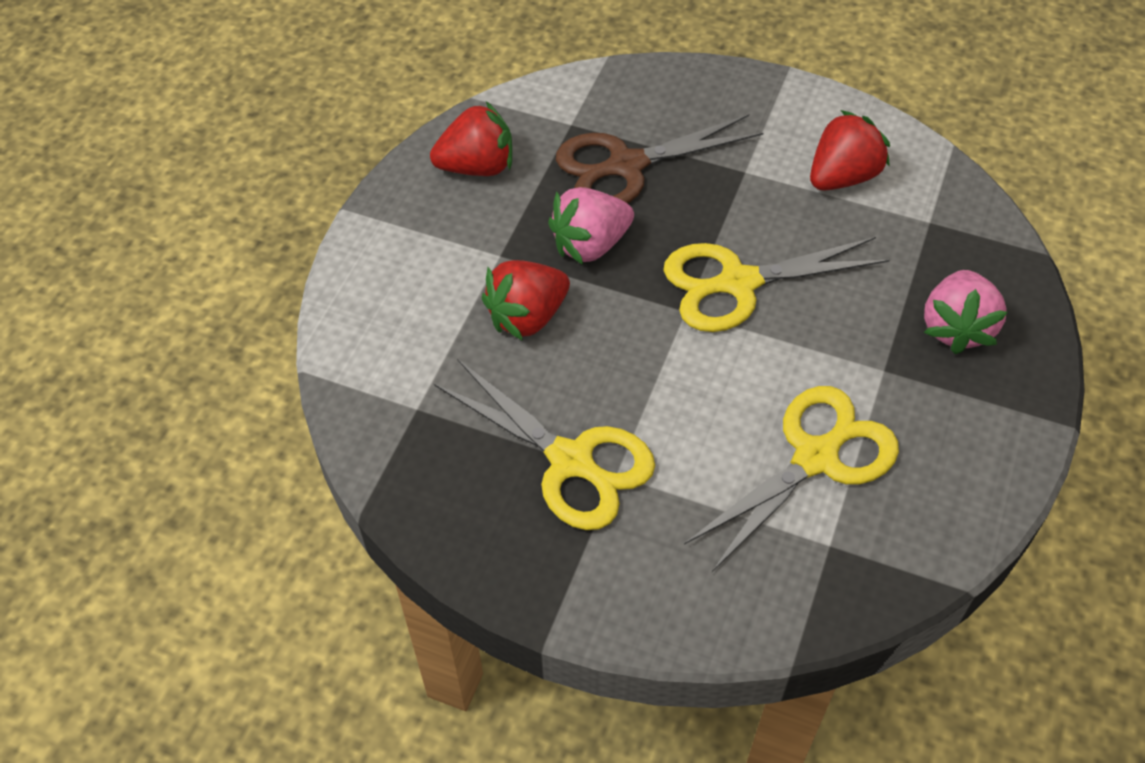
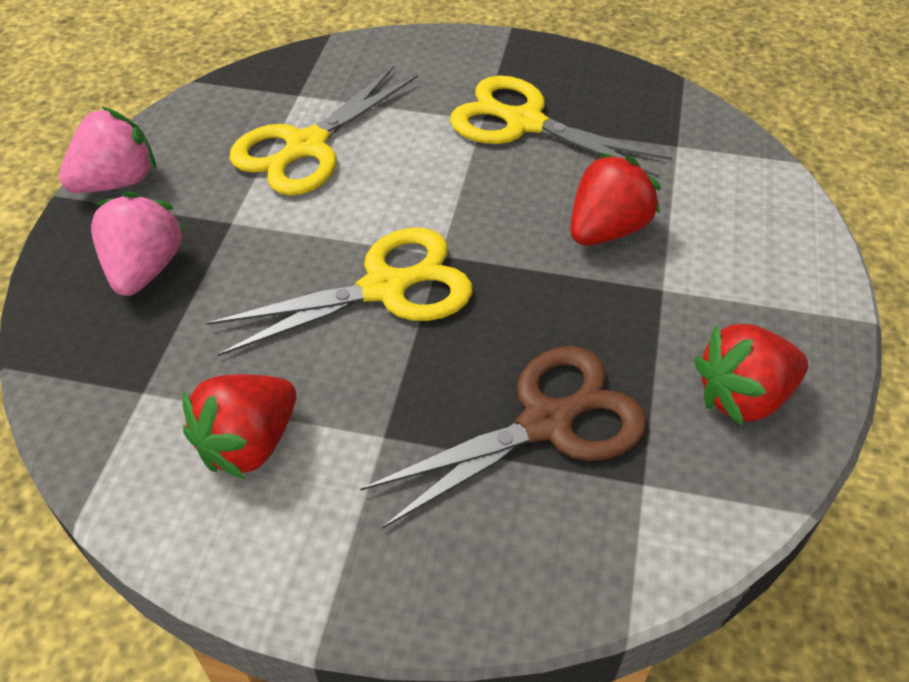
camera: 170 degrees right, 5 degrees down
(590, 244) = (563, 312): pink strawberry -> pink strawberry (117, 182)

